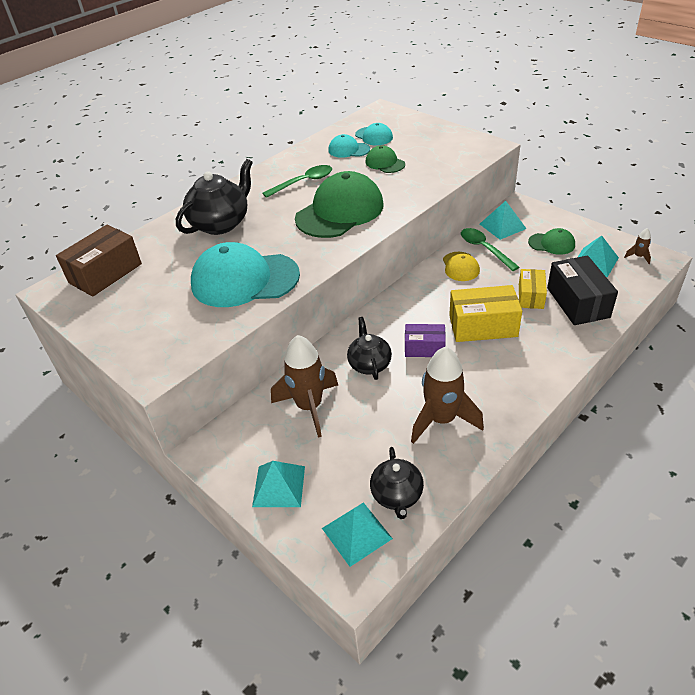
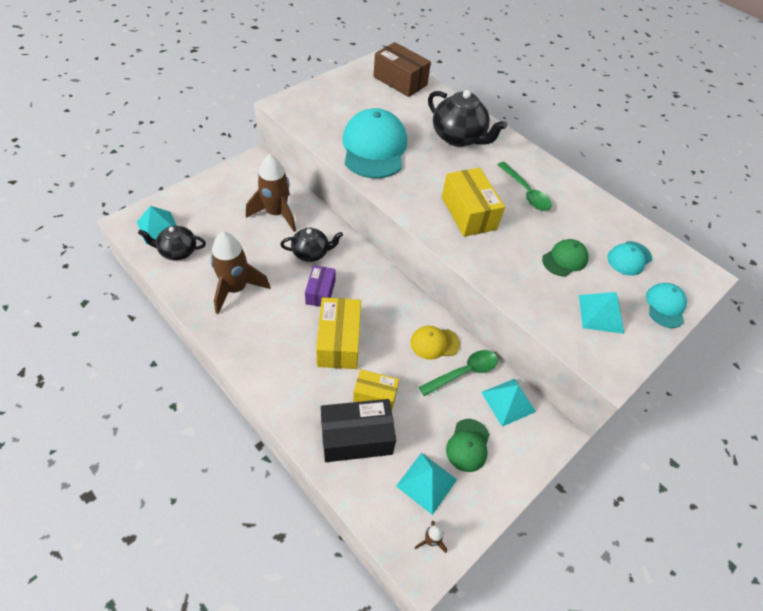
camera: 85 degrees right, 10 degrees up
(279, 486) = (211, 194): turquoise pyramid -> turquoise pyramid (600, 314)
(340, 211) = (468, 213): green cap -> yellow box
(348, 150) = (595, 233): turquoise cap -> turquoise cap (665, 306)

